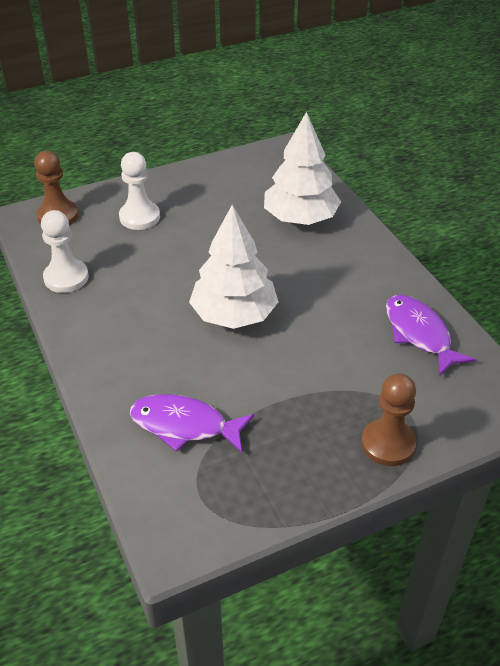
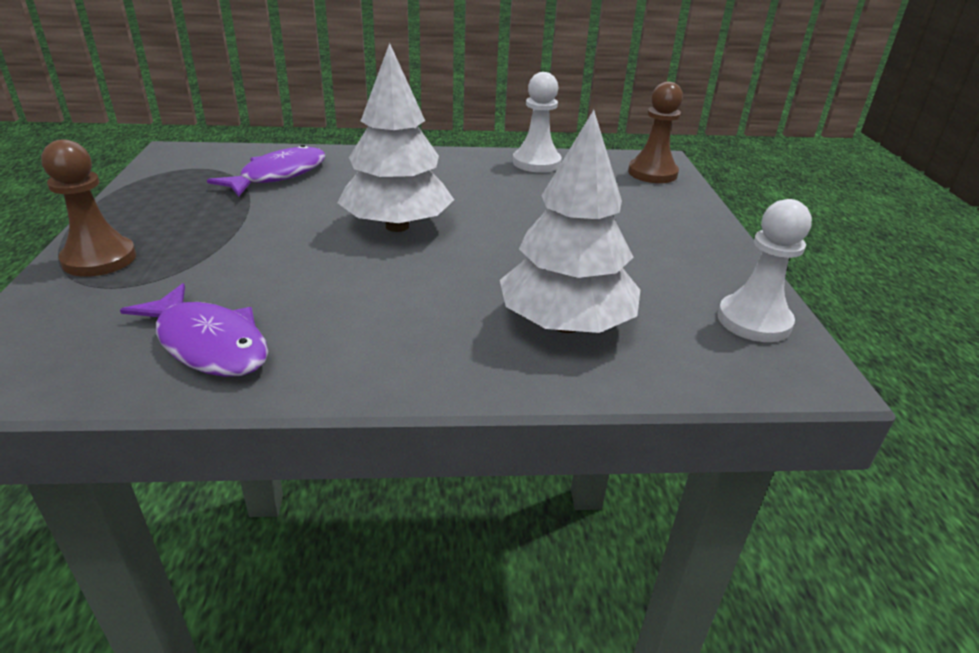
camera: 110 degrees right, 10 degrees down
(139, 217) = (629, 211): white pawn -> white pawn (754, 321)
(419, 334) = (209, 344): purple fish -> purple fish turned 45 degrees clockwise

